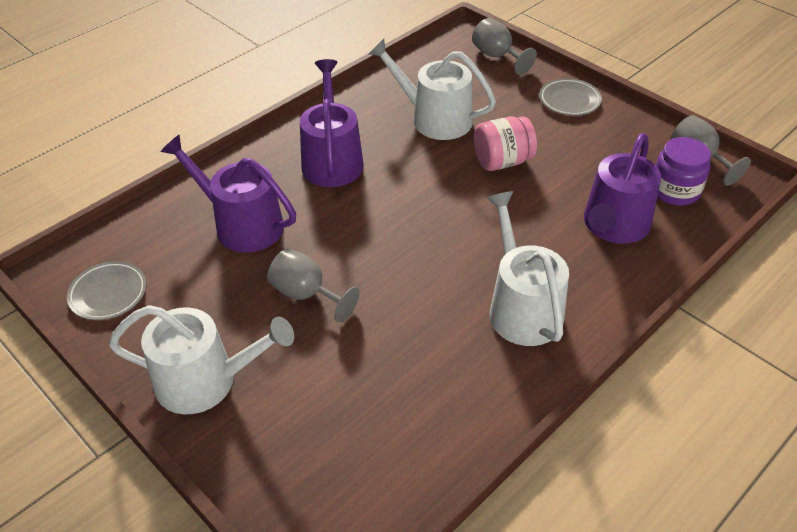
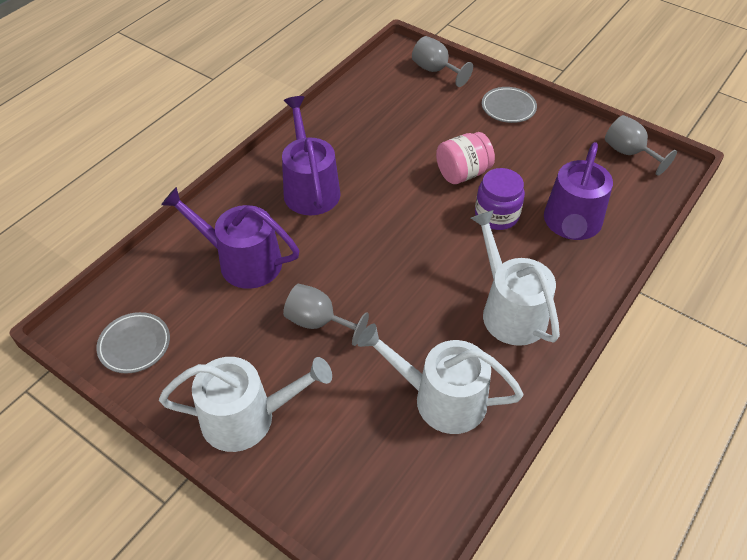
camera: 10 degrees left, 5 degrees up
(434, 119) = (393, 138): white watering can -> white watering can (441, 398)
(675, 191) = (615, 185): purple jar -> purple jar (496, 215)

